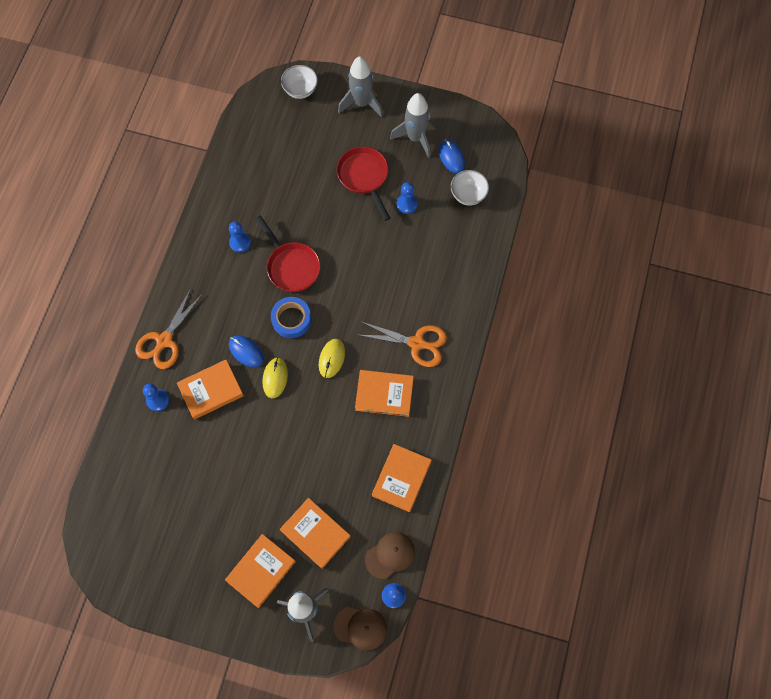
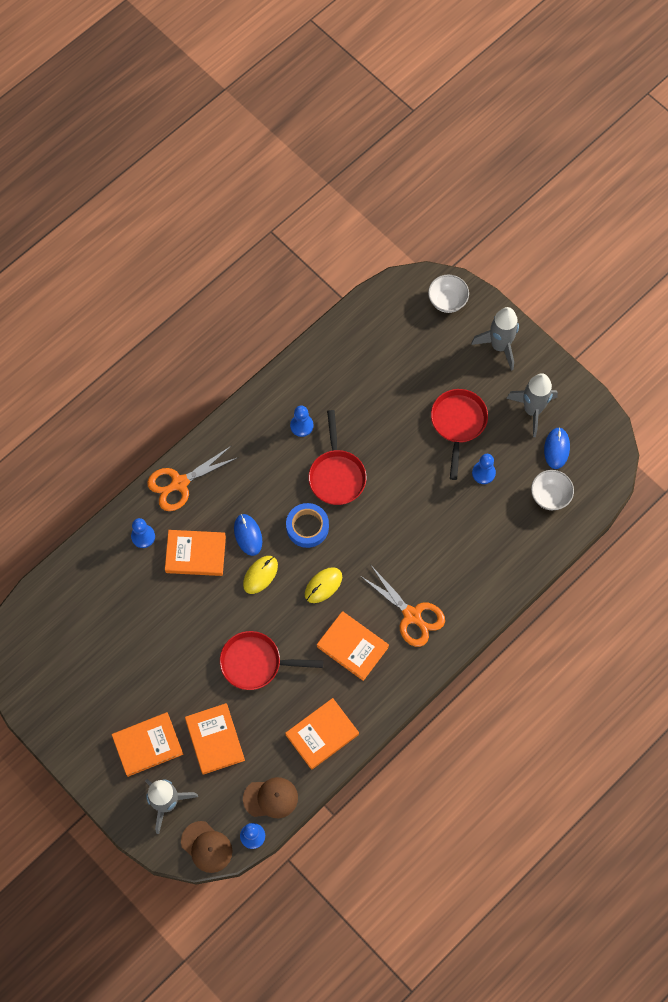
camera: 30 degrees right, 0 degrees up
(313, 451) = (256, 663): none -> red pan

